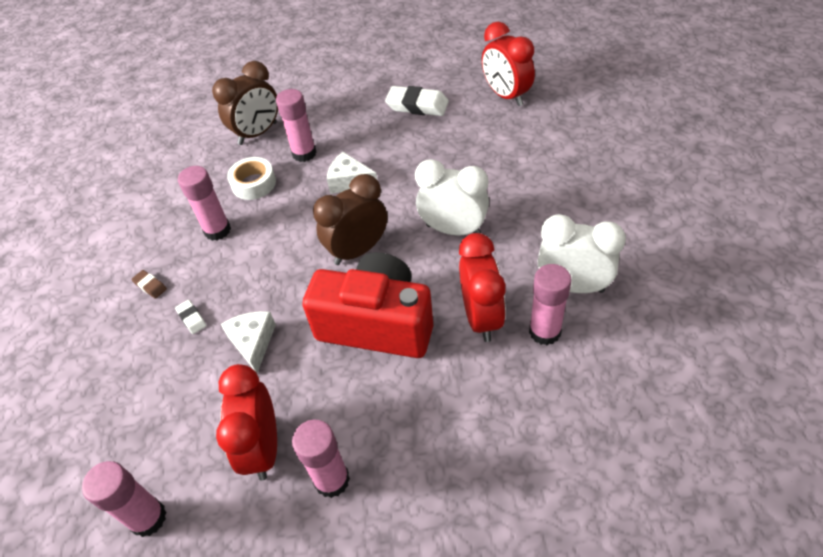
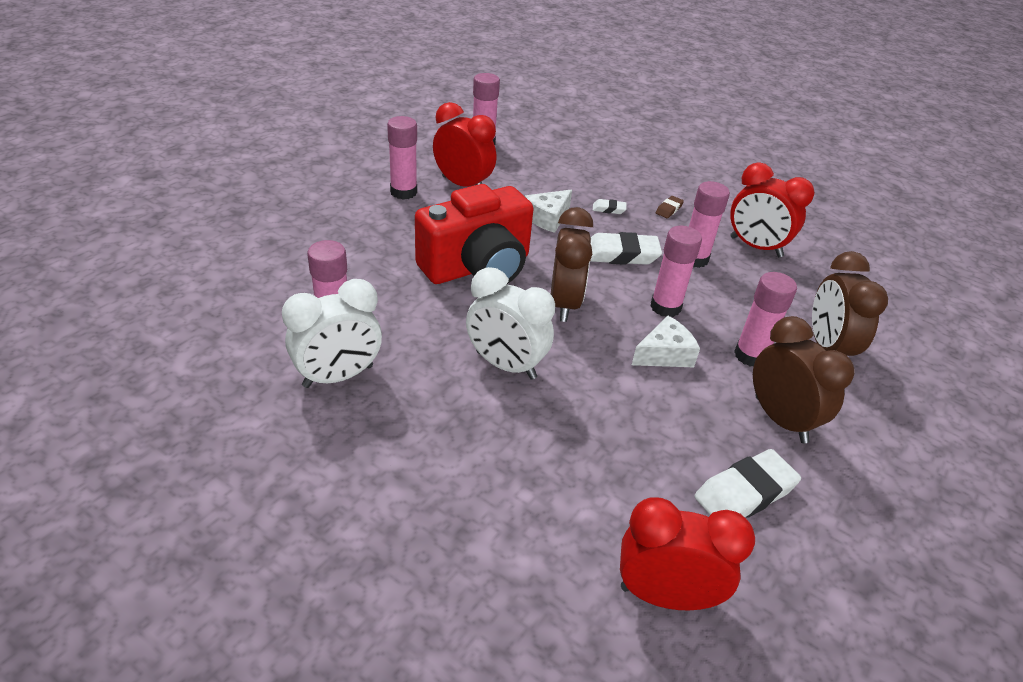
camera: 125 degrees right, 10 degrees down
(150, 286) = (669, 209): brown eraser -> brown eraser turned 45 degrees counterclockwise
(253, 184) = (737, 304): white tape -> none
(253, 342) = (547, 218): white cheese -> white cheese turned 105 degrees clockwise
(258, 266) = (621, 254): none -> white eraser
(298, 208) = (665, 307): none -> pink glue stick
(348, 120) = (780, 419): none -> brown clock
(453, 230) = (505, 365): white clock -> white clock turned 60 degrees clockwise
(481, 317) = (400, 311): red clock -> red clock (755, 247)

